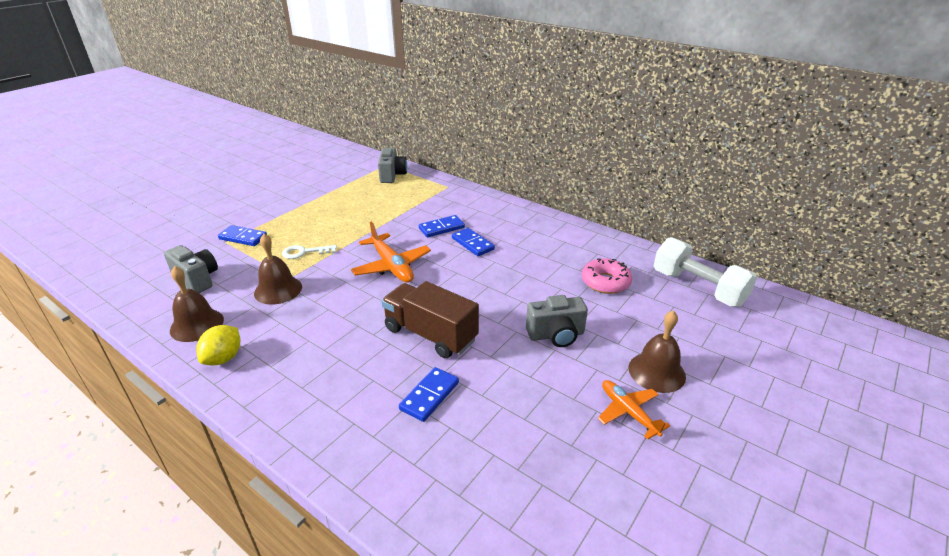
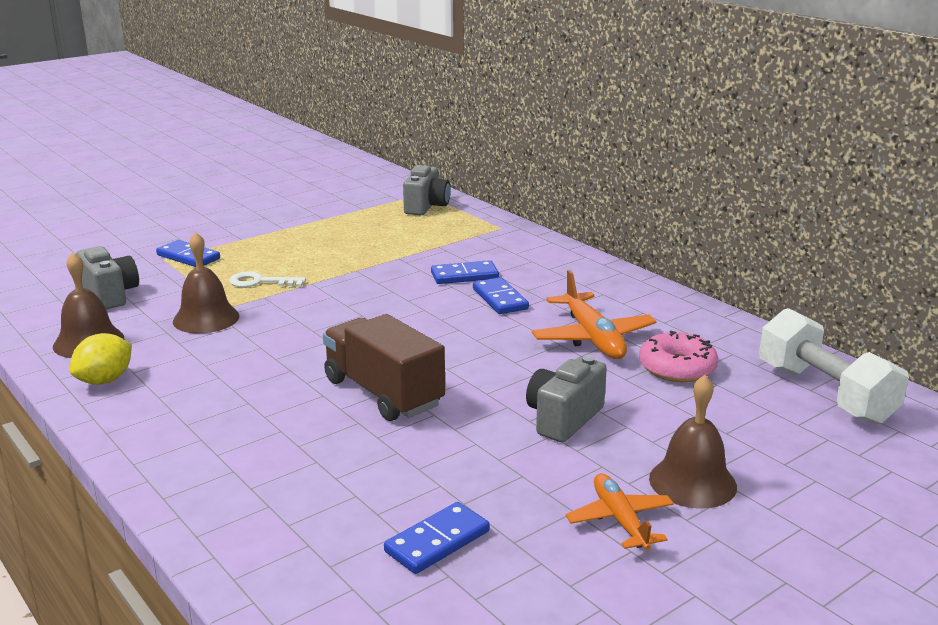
camera: 15 degrees right, 10 degrees down
(391, 266) = (370, 311): orange plane -> orange plane (592, 338)
(429, 396) = (346, 458): blue domino -> blue domino (437, 541)
(556, 335) = (563, 419): grey camera -> grey camera turned 120 degrees clockwise

